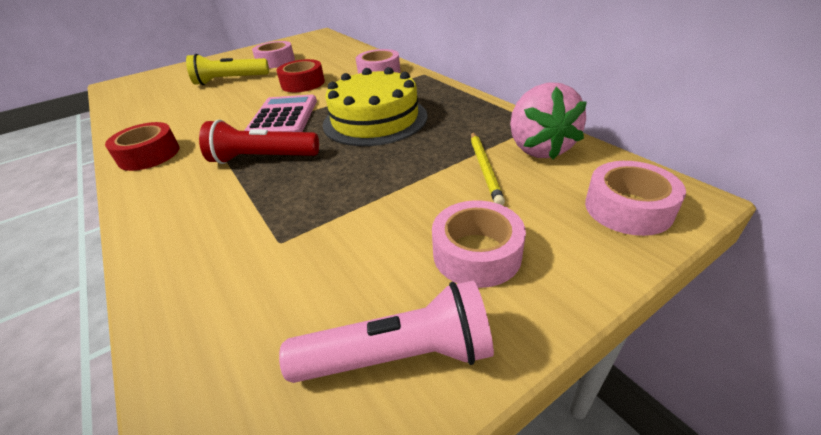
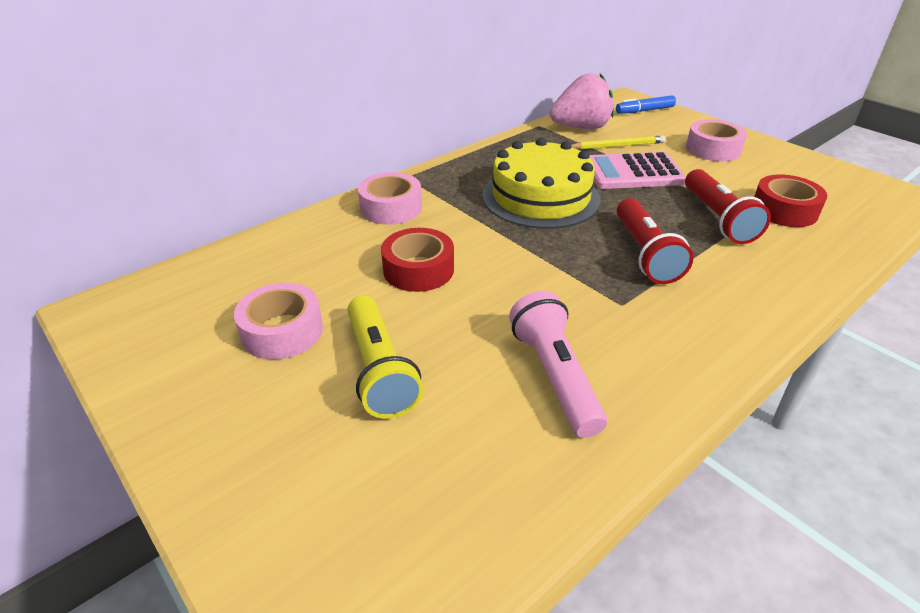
camera: 100 degrees left, 0 degrees up
(149, 155) = (676, 359): red tape -> red tape (784, 210)
(283, 117) = (542, 262): pink calculator -> pink calculator (633, 172)
(289, 211) = (717, 219): none -> red flashlight
(398, 355) = (799, 167): pink flashlight -> pink flashlight (555, 376)
(628, 208) = (644, 111): pink tape -> blue marker

